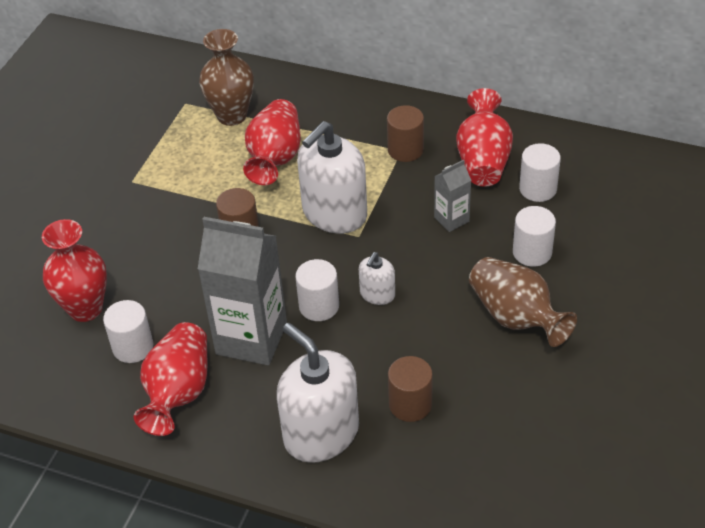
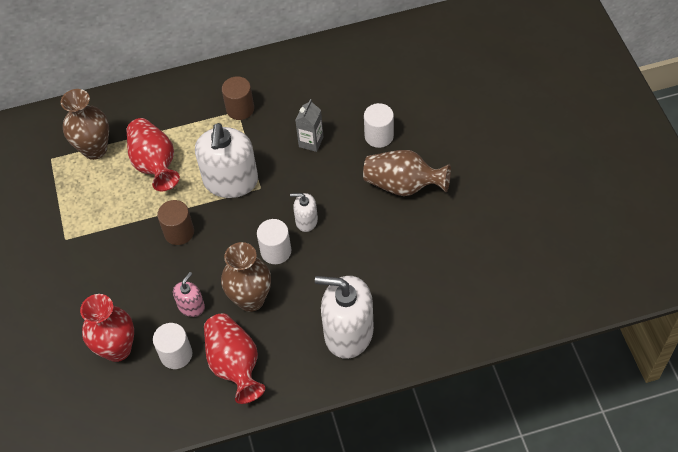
camera: 35 degrees left, 10 degrees up
(188, 310) = (191, 306): none -> pink soap dispenser
(251, 338) = (251, 299): grey carton -> brown vase
(377, 294) = (306, 221): white soap dispenser -> white soap dispenser turned 105 degrees clockwise
(410, 404) = (386, 280): brown cylinder -> none
(483, 160) = (297, 88): red vase -> none
(538, 189) = (348, 90): white cylinder -> none

